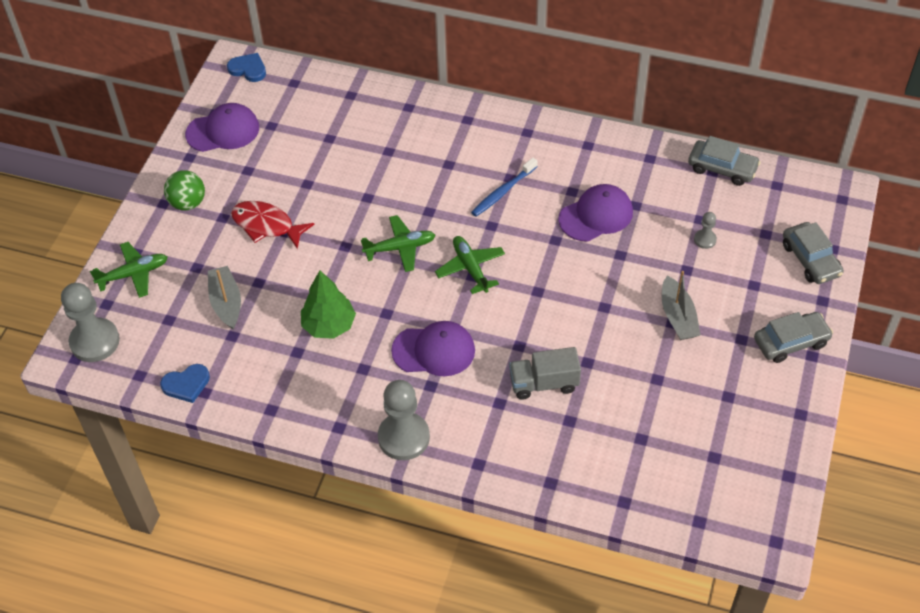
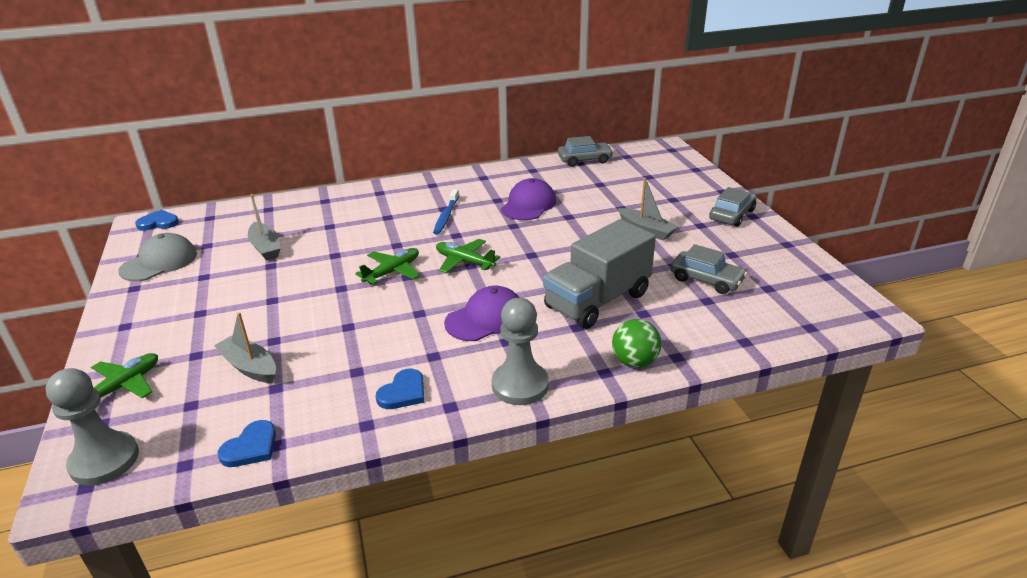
camera: 35 degrees left, 20 degrees down
(188, 203) = (153, 316): green ball -> green ball (634, 362)
(223, 131) = (159, 262): purple cap -> grey cap
(267, 225) = (251, 302): red fish -> none
(315, 393) = (403, 392): none -> blue heart
(316, 155) = (265, 248): none -> grey boat
(329, 325) = (372, 341): green tree -> none
(544, 383) = (597, 301): grey truck -> grey truck, size x1.72
(705, 240) = (615, 191): grey pawn -> none
(810, 259) = (690, 177): grey car -> grey car (706, 279)

